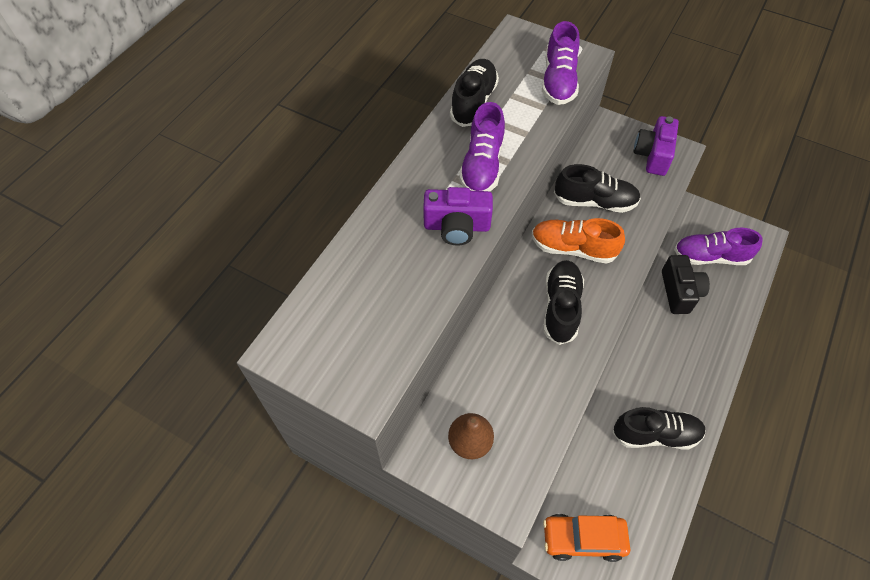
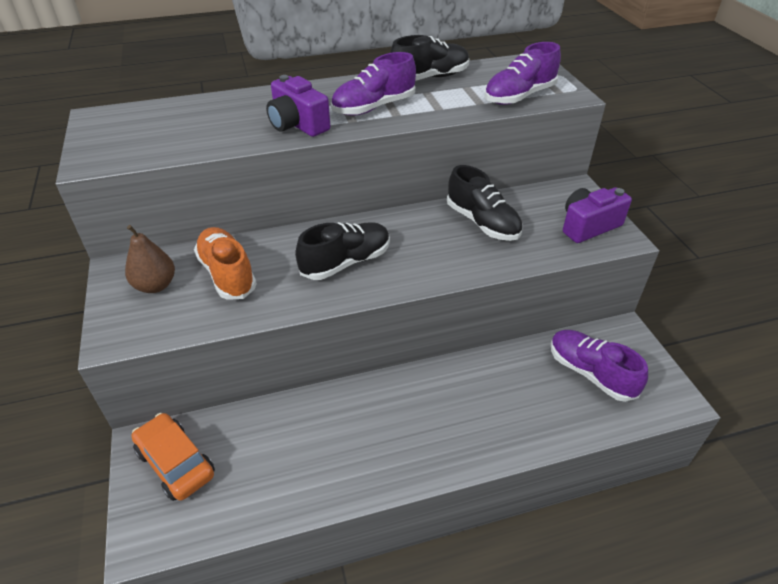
camera: 45 degrees right, 15 degrees down
(573, 248) = (415, 237): orange shoe -> orange shoe (227, 274)
(655, 434) = (339, 451): black shoe -> none
(679, 292) = (518, 375): black camera -> none

